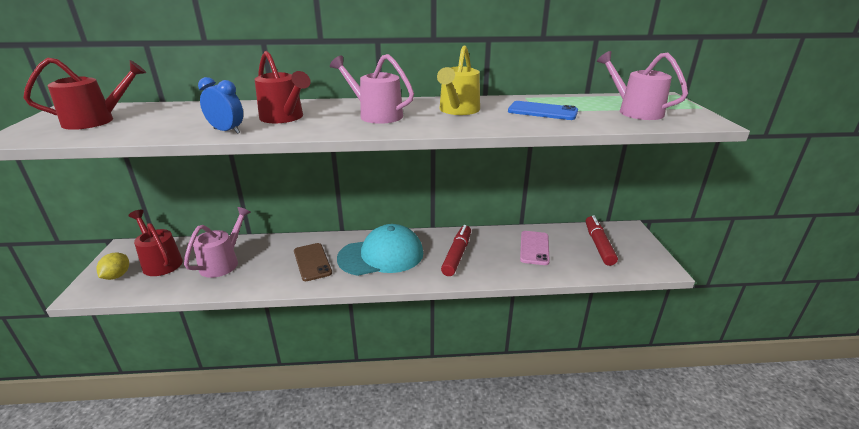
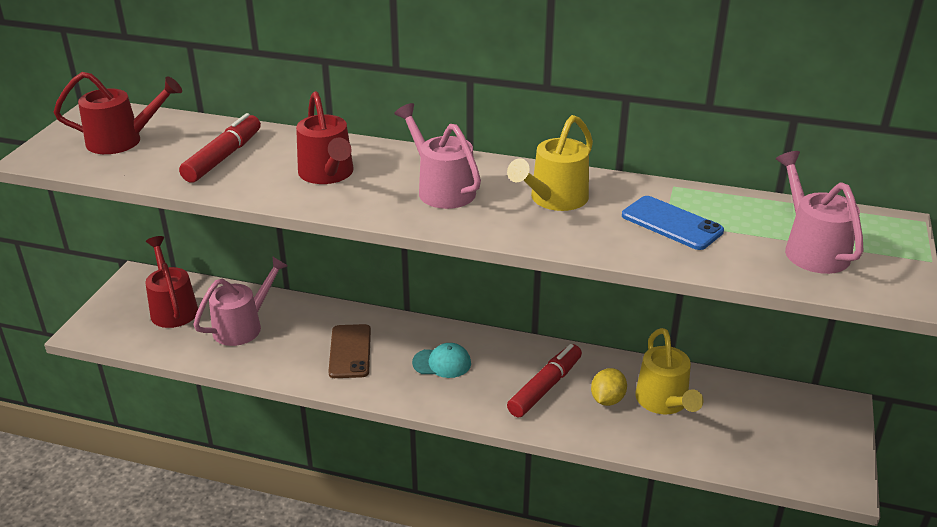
camera: 20 degrees right, 5 degrees up
(117, 276) = (122, 317): yellow lemon -> yellow lemon (607, 399)
(227, 131) = (254, 188): blue clock -> none
(381, 255) = (442, 363): turquoise cap -> turquoise cap, size x0.48
(534, 248) = (664, 403): pink phone -> yellow watering can
(598, 245) = (768, 422): red marker -> red marker (223, 157)

